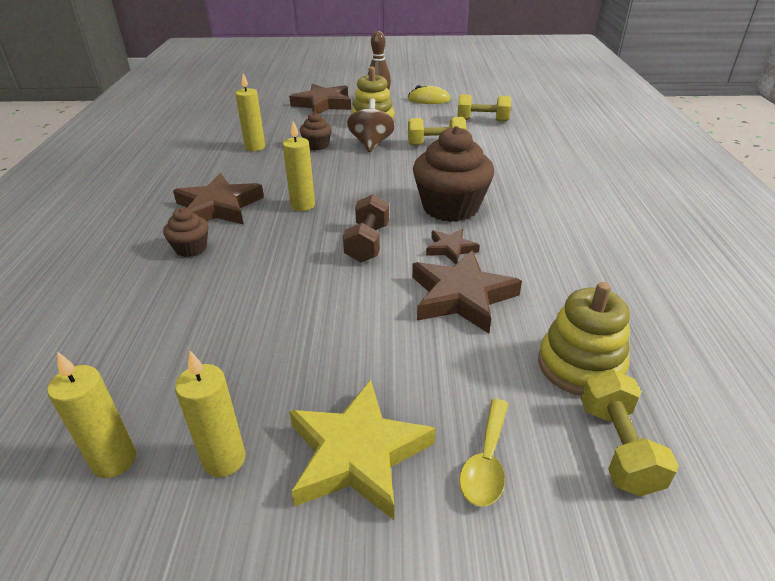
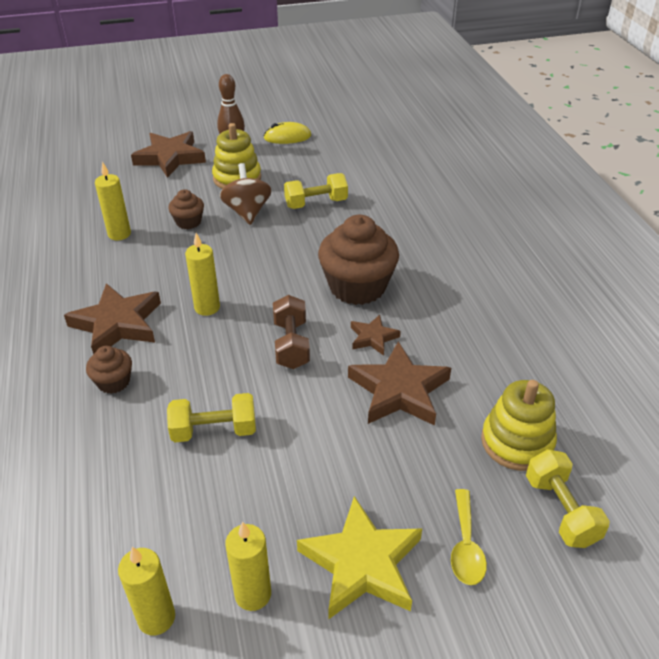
camera: 15 degrees left, 5 degrees up
(482, 120) = (354, 162): yellow dumbbell -> yellow dumbbell (214, 431)

